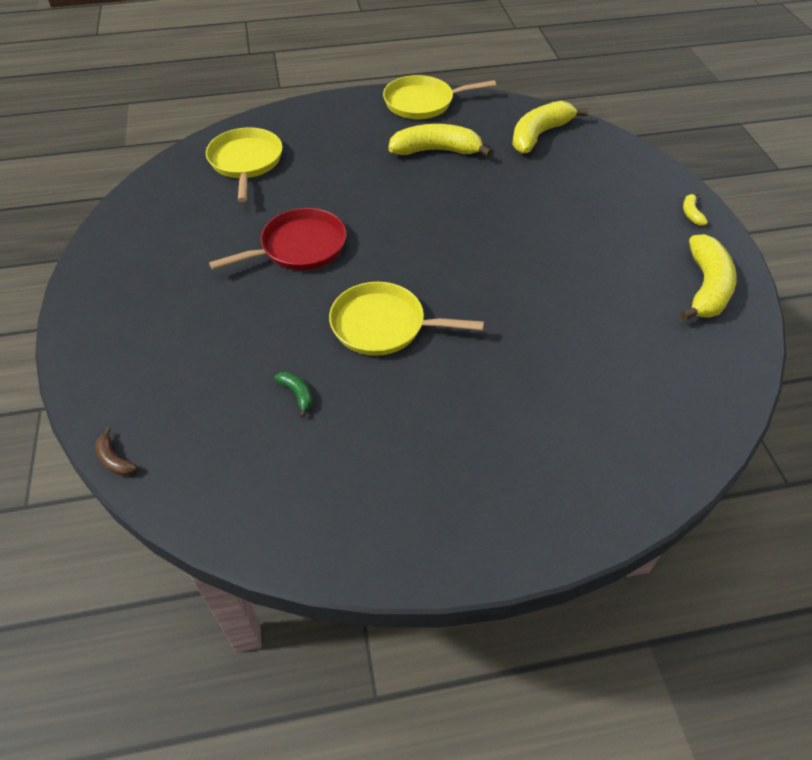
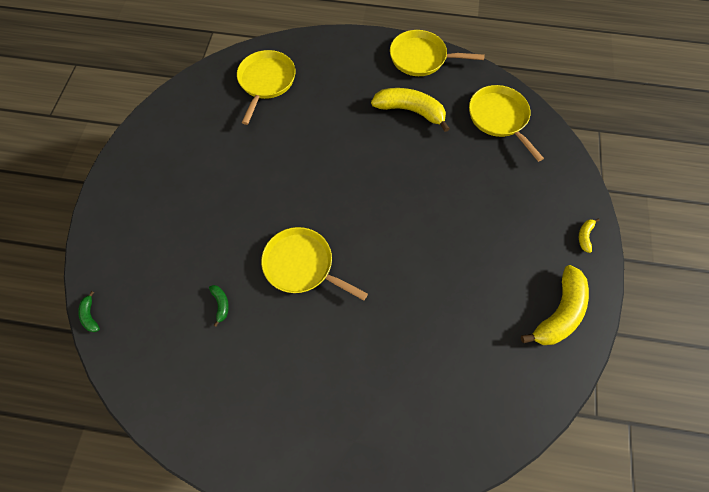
camera: 20 degrees right, 15 degrees up
(115, 460) = (90, 315): brown banana -> green banana
(299, 247) = (272, 174): red pan -> none
(539, 135) = (499, 118): yellow banana -> yellow pan

